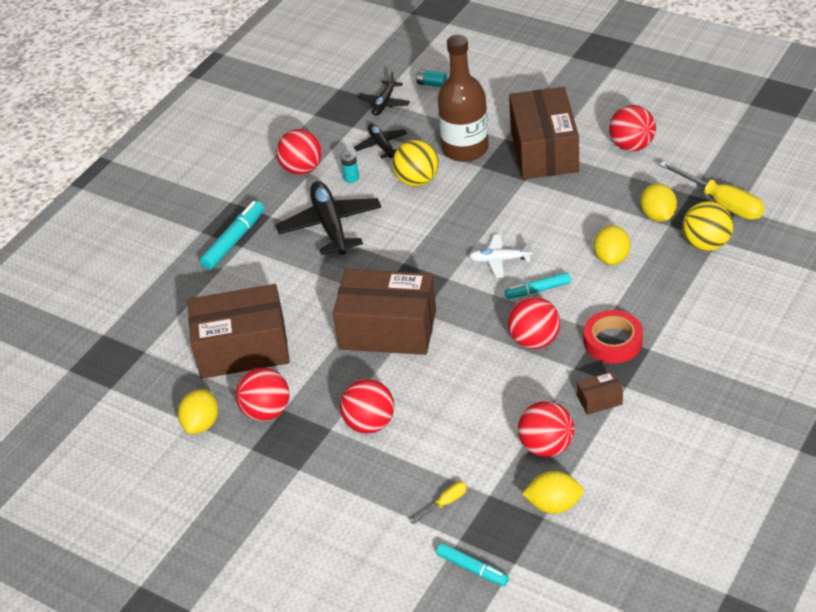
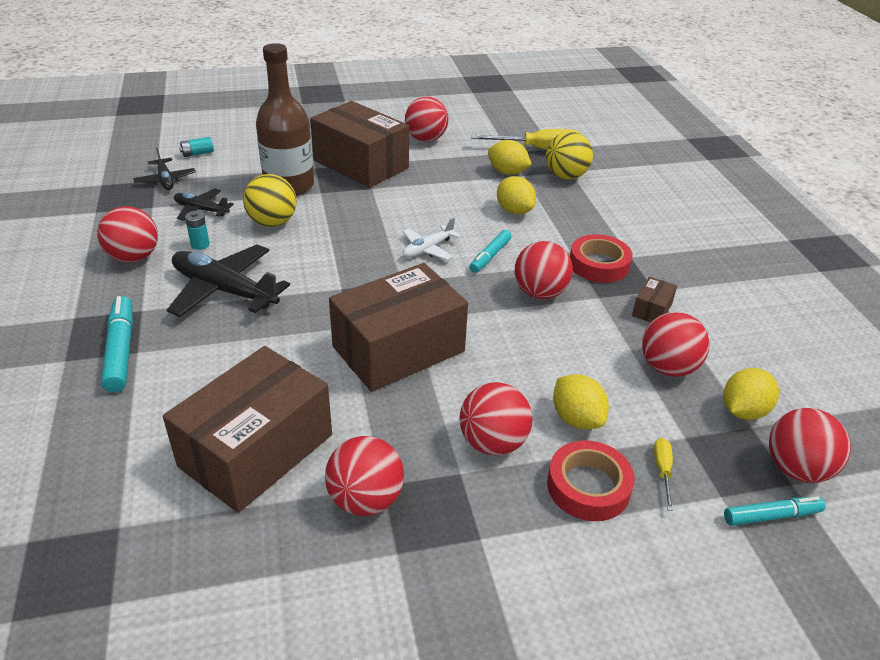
camera: 50 degrees left, 5 degrees down
(201, 424) = (298, 565): yellow lemon -> yellow lemon (576, 419)
(390, 482) = (588, 486): none -> red tape
(531, 558) = (796, 469): none -> red ball

